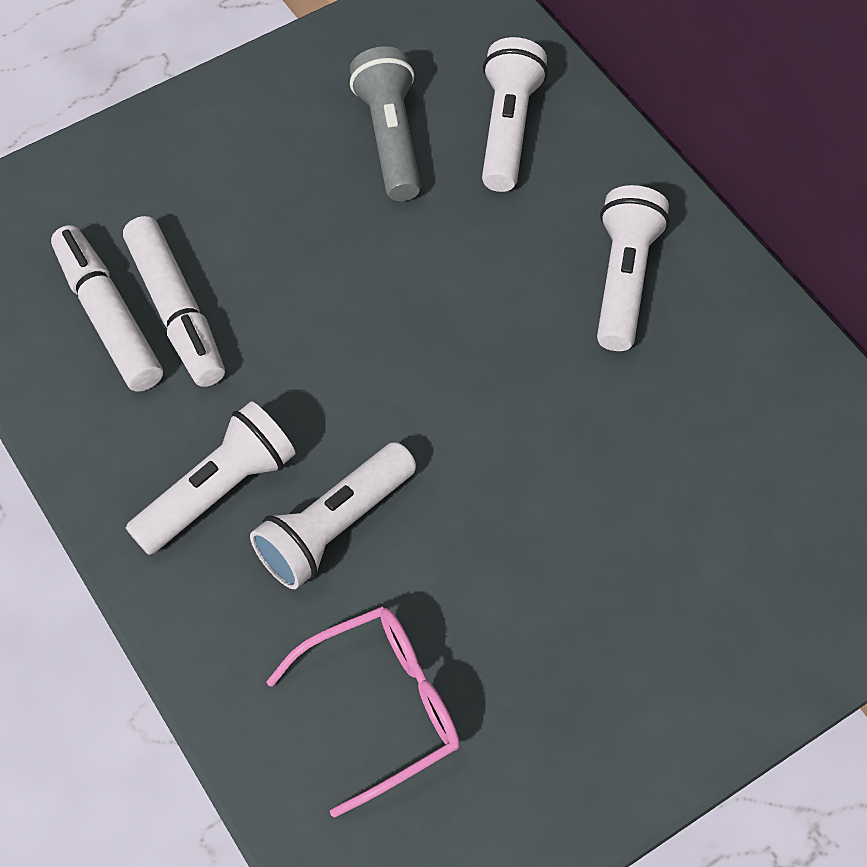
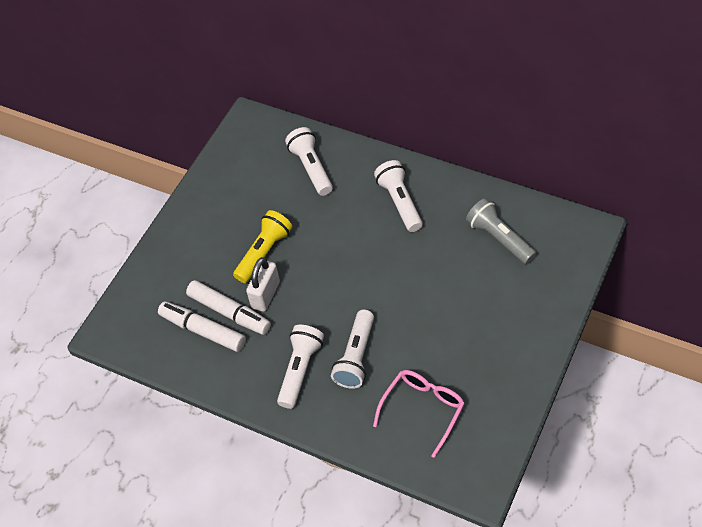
camera: 25 degrees left, 5 degrees down
(260, 315) = (265, 295): none -> white padlock
(314, 236) = (264, 252): none -> yellow flashlight
(390, 138) = (266, 197): grey flashlight -> grey flashlight (499, 239)

